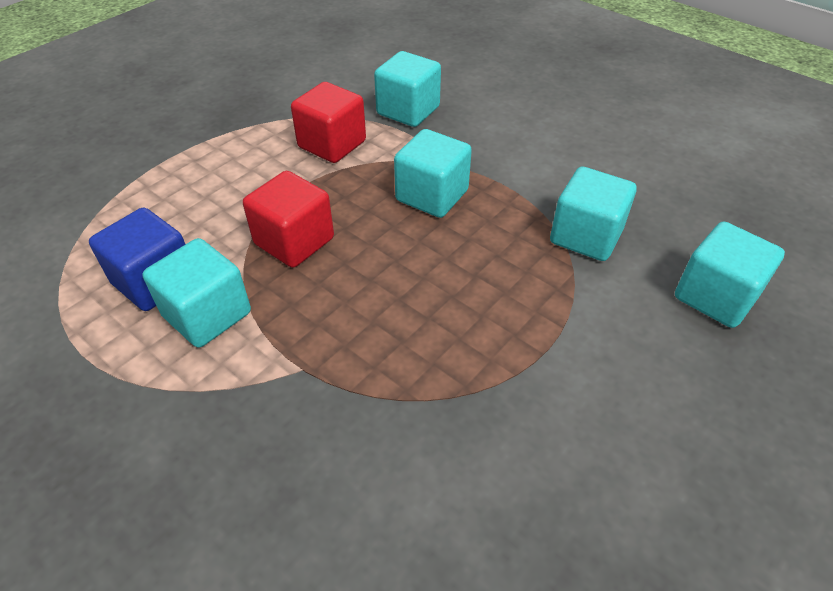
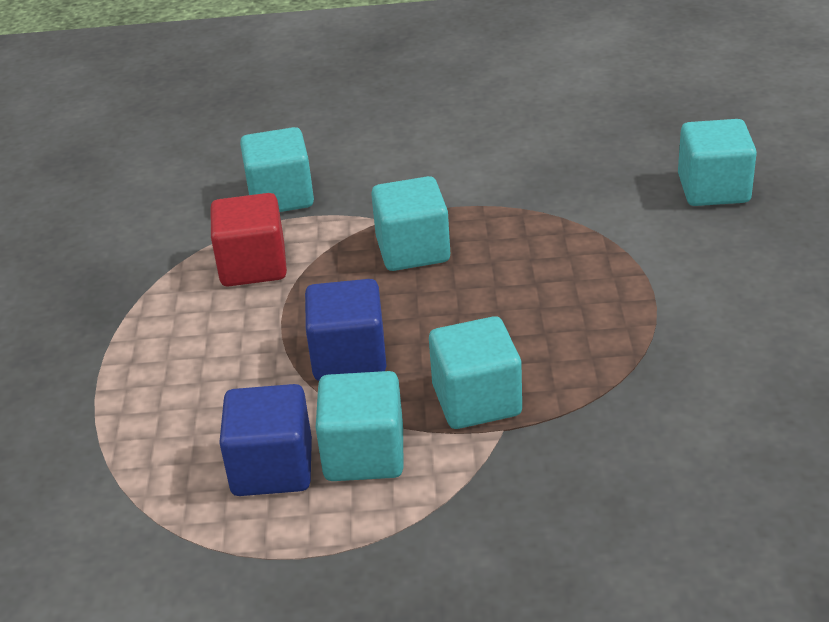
camera: 40 degrees left, 10 degrees down
(294, 241) = (349, 357): red cube -> blue cube
(586, 236) = (576, 204): turquoise cube -> turquoise cube (476, 400)

